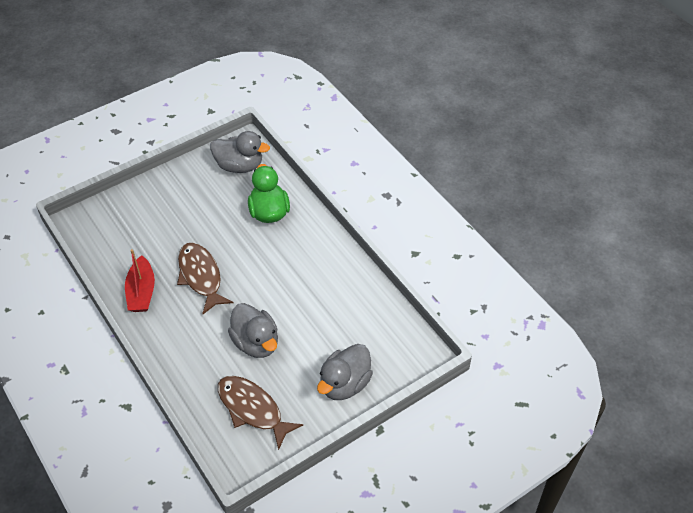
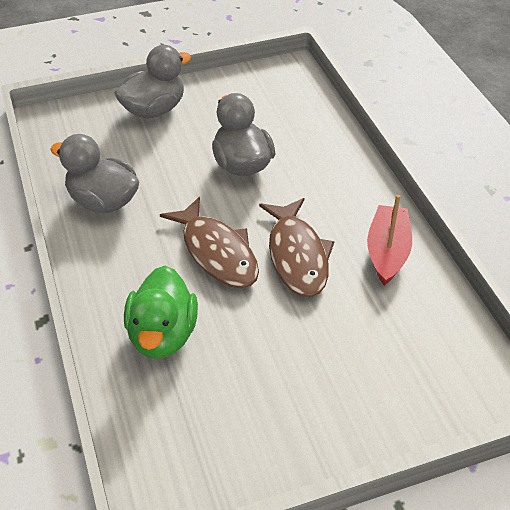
camera: 165 degrees left, 5 degrees down
(239, 166) = (184, 444): grey duck -> grey duck (103, 201)
(253, 409) = (264, 107): brown fish -> brown fish (217, 252)

